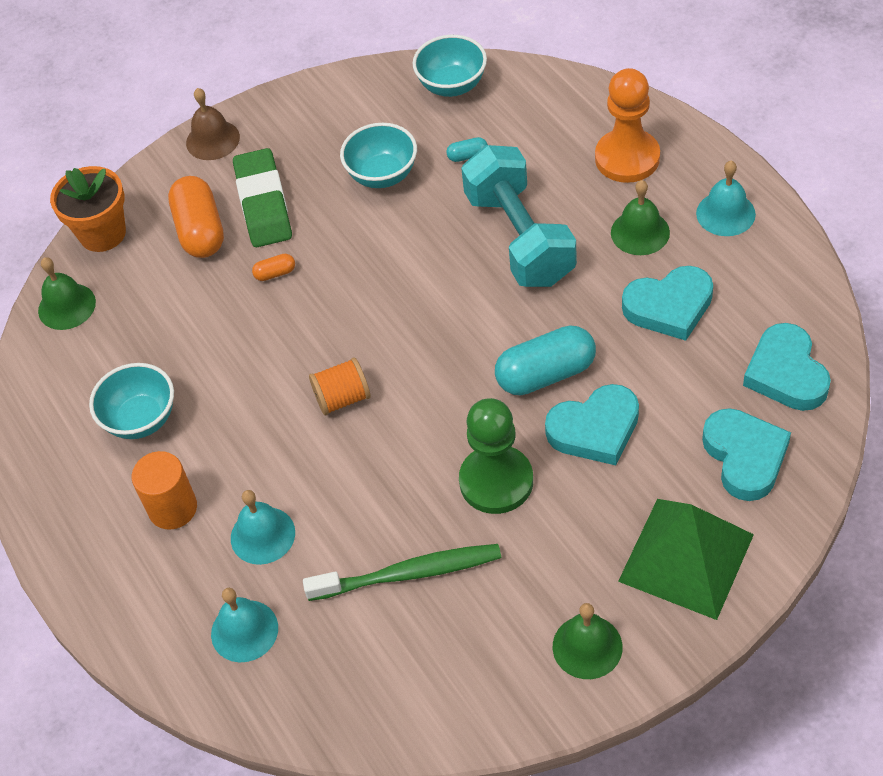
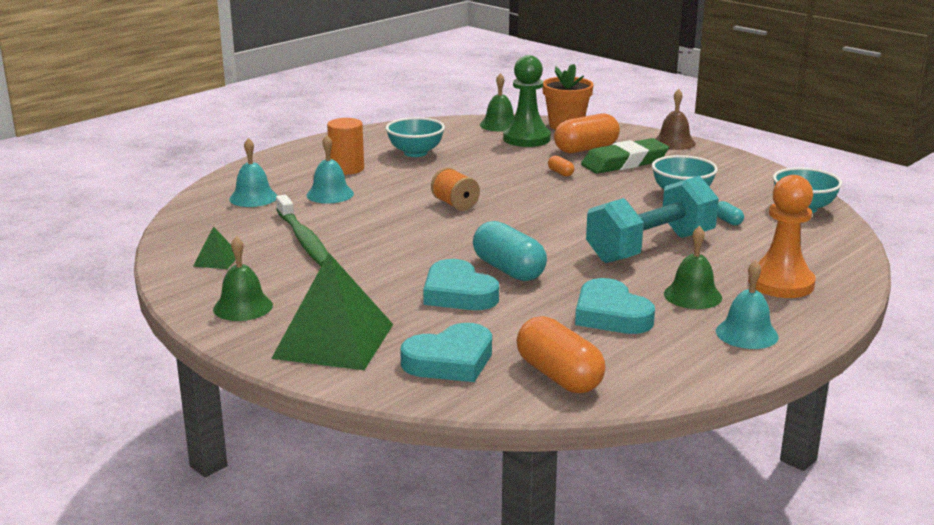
camera: 70 degrees right, 30 degrees down
(446, 676) = (216, 260): none -> green pyramid
(496, 481) = (394, 261): green pawn -> green pawn (526, 138)
(786, 373) = (559, 376): turquoise heart -> orange capsule

